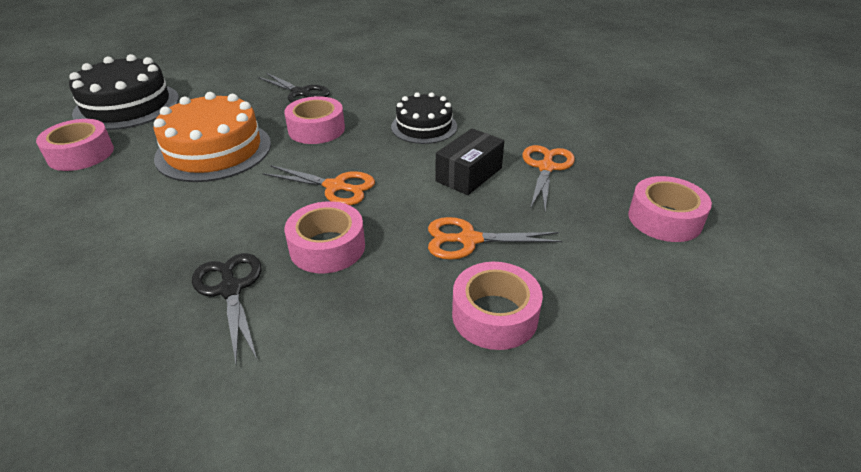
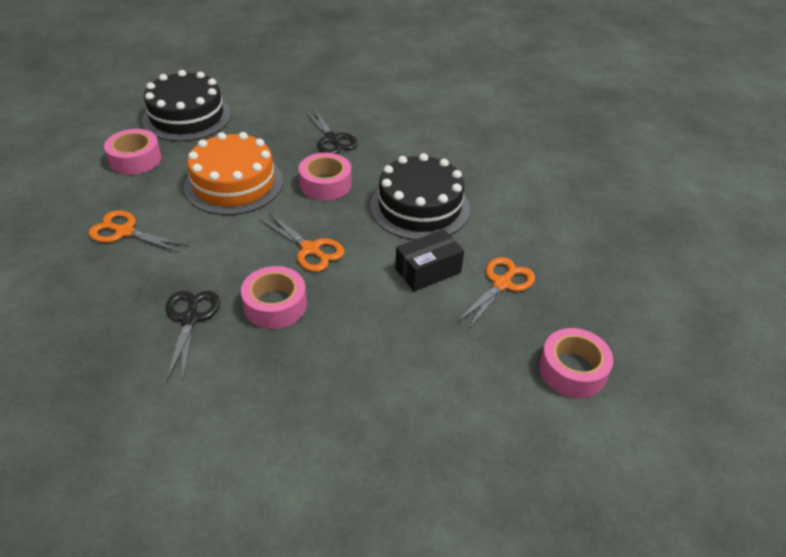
camera: 20 degrees right, 5 degrees up
(424, 126) = (419, 207): black cake -> black cake, size x1.58
(469, 240) = (388, 334): orange scissors -> orange scissors (125, 232)
(494, 315) = (366, 407): pink tape -> none

